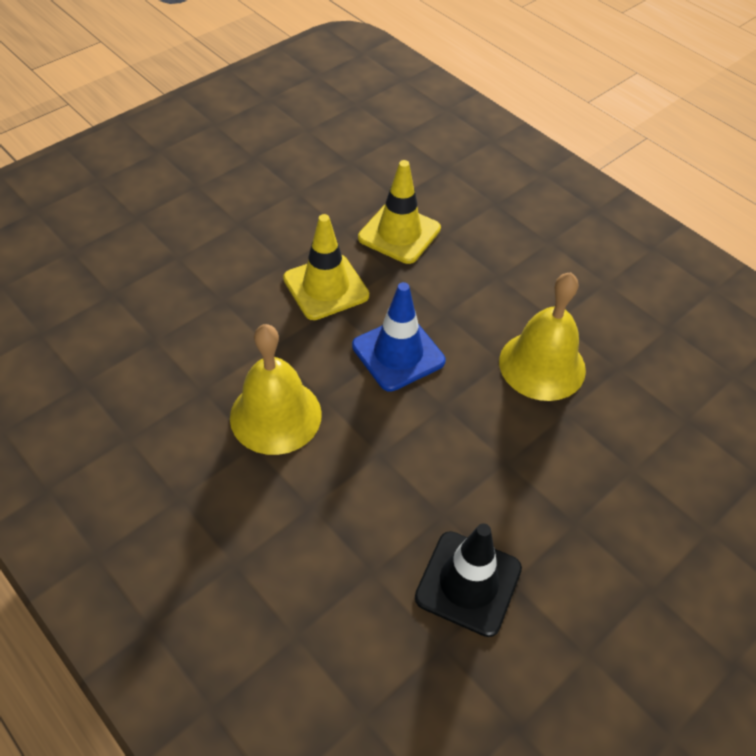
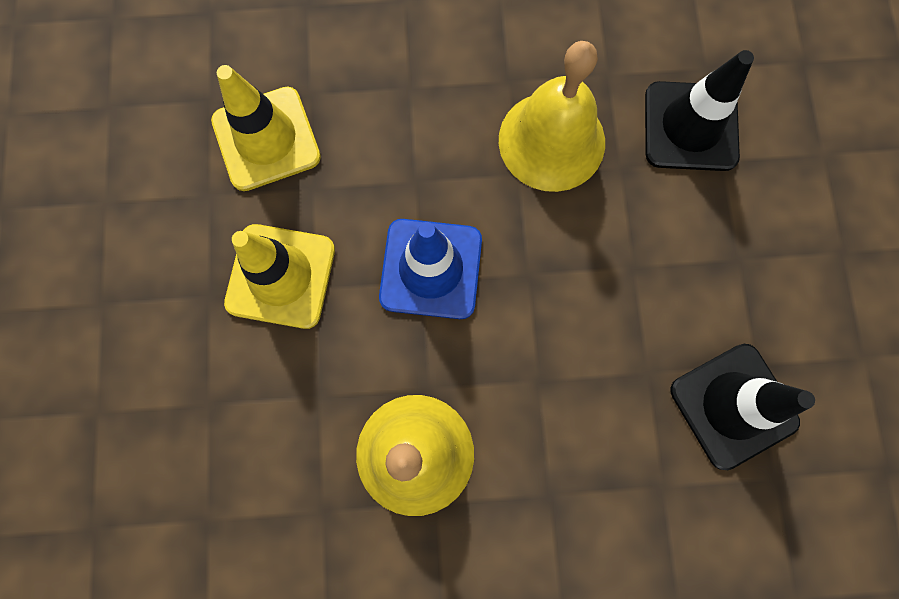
camera: 50 degrees left, 25 degrees up
(635, 435) = (690, 126): none -> black traffic cone

